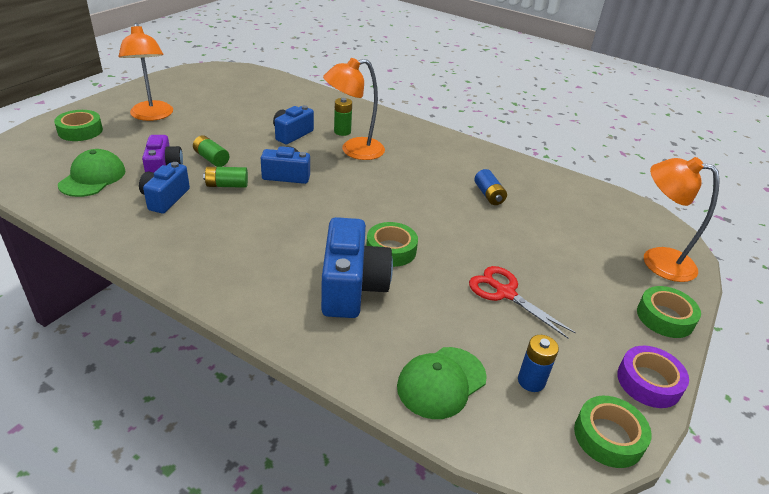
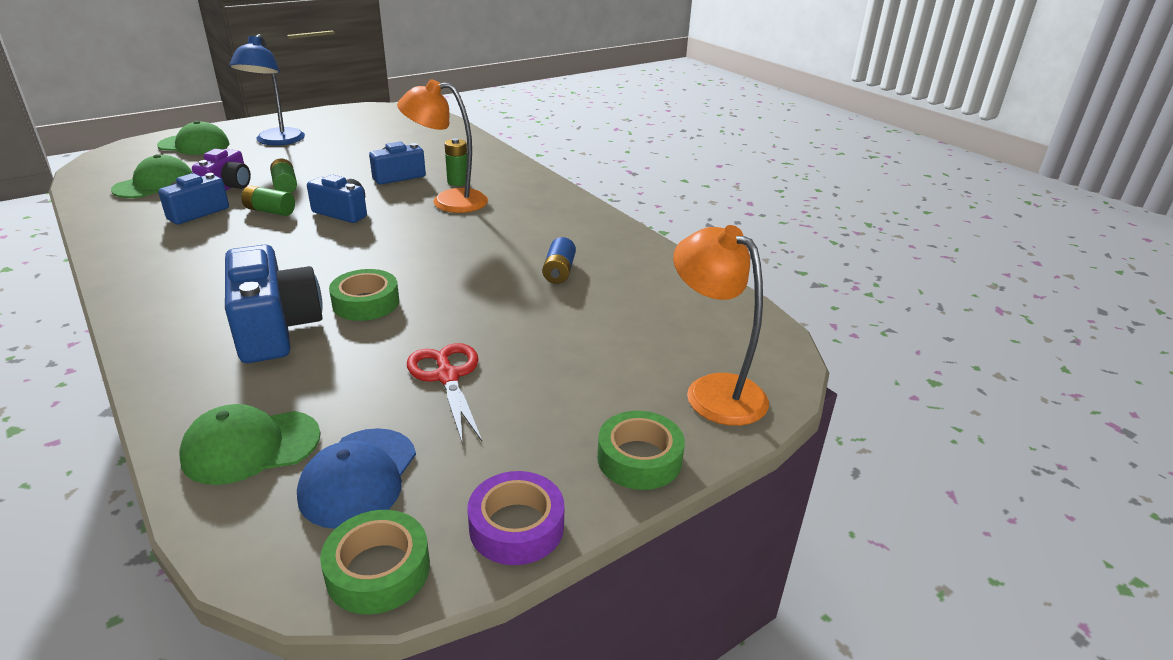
camera: 25 degrees right, 5 degrees down
(80, 131) = (194, 145): green tape -> green cap
(152, 116) = (276, 141): orange lamp -> blue lamp
(351, 287) = (275, 328): blue camera -> blue camera turned 45 degrees counterclockwise
(531, 381) = (358, 477): blue battery -> blue cap

